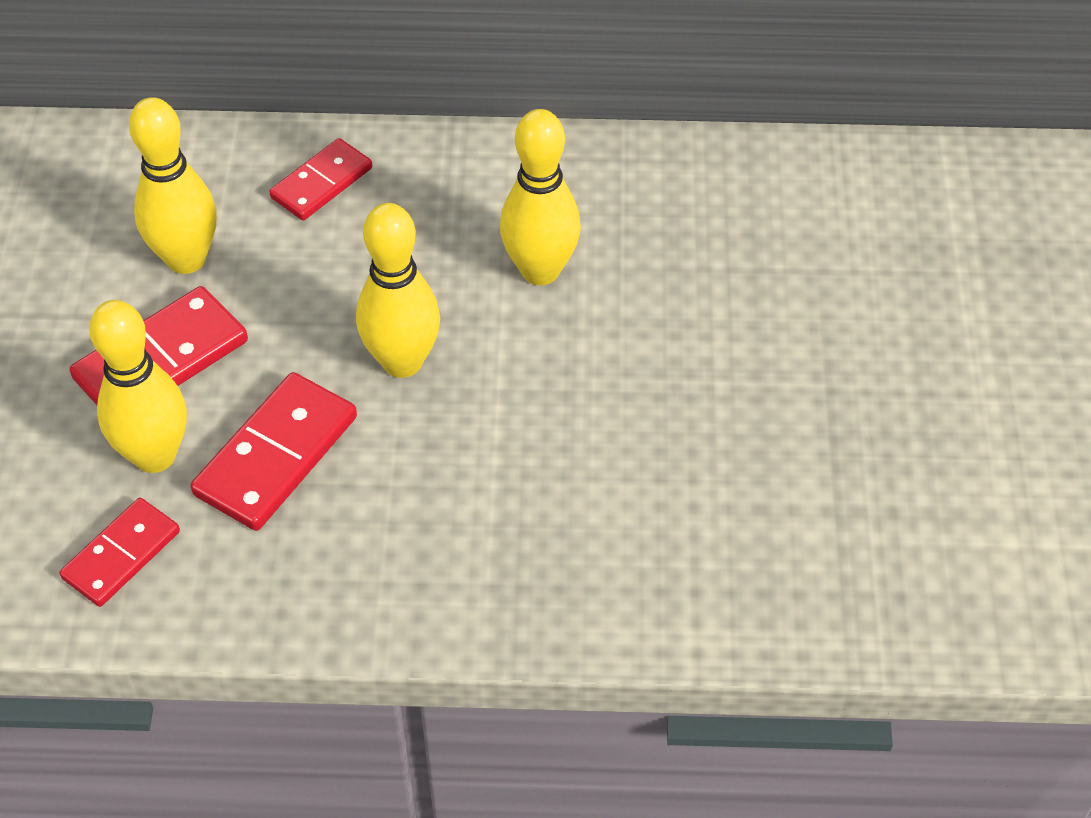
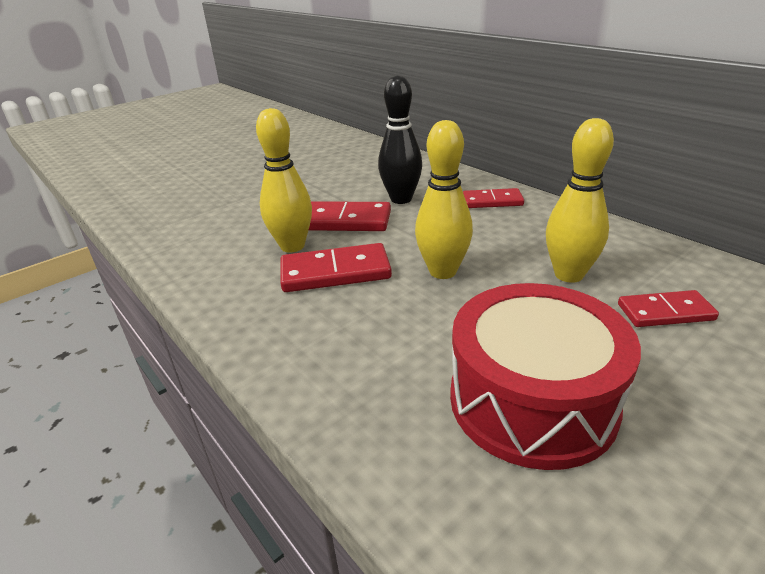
camera: 50 degrees right, 20 degrees down
(121, 555) = (227, 268): red domino -> red domino (665, 312)
(186, 259) = (401, 199): yellow bowling pin -> black bowling pin
(650, 464) = (532, 400): none -> red drum

